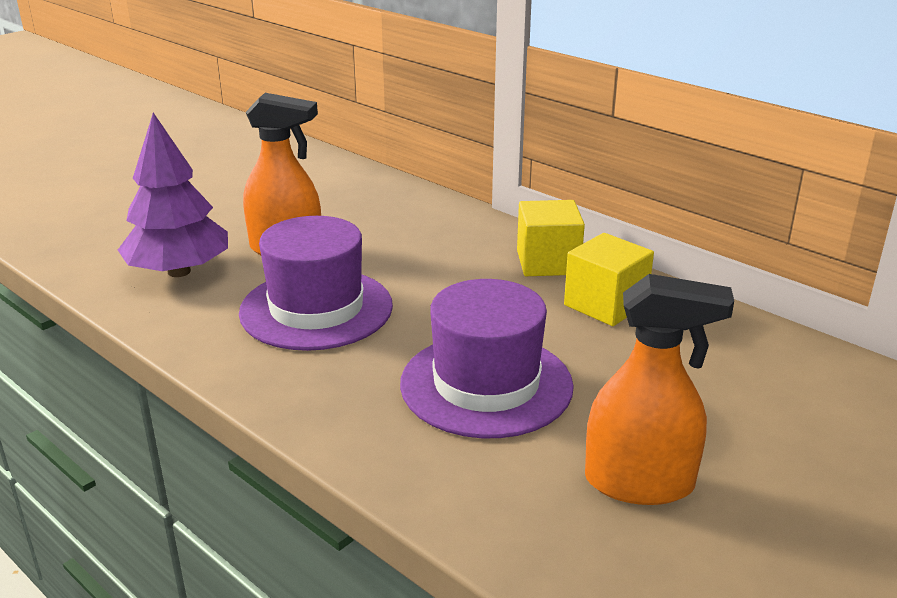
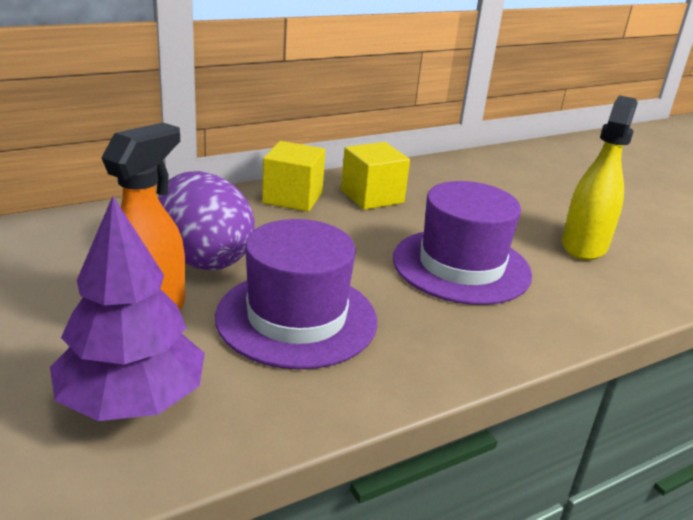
camera: 75 degrees left, 0 degrees up
(385, 250) = (204, 258): none -> purple egg
(640, 483) = (584, 245): orange spray bottle -> yellow spray bottle

